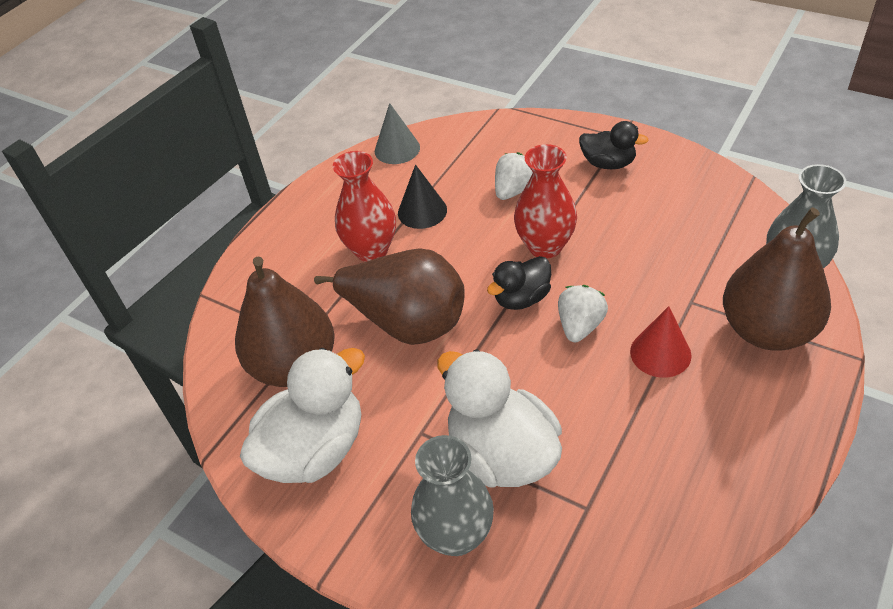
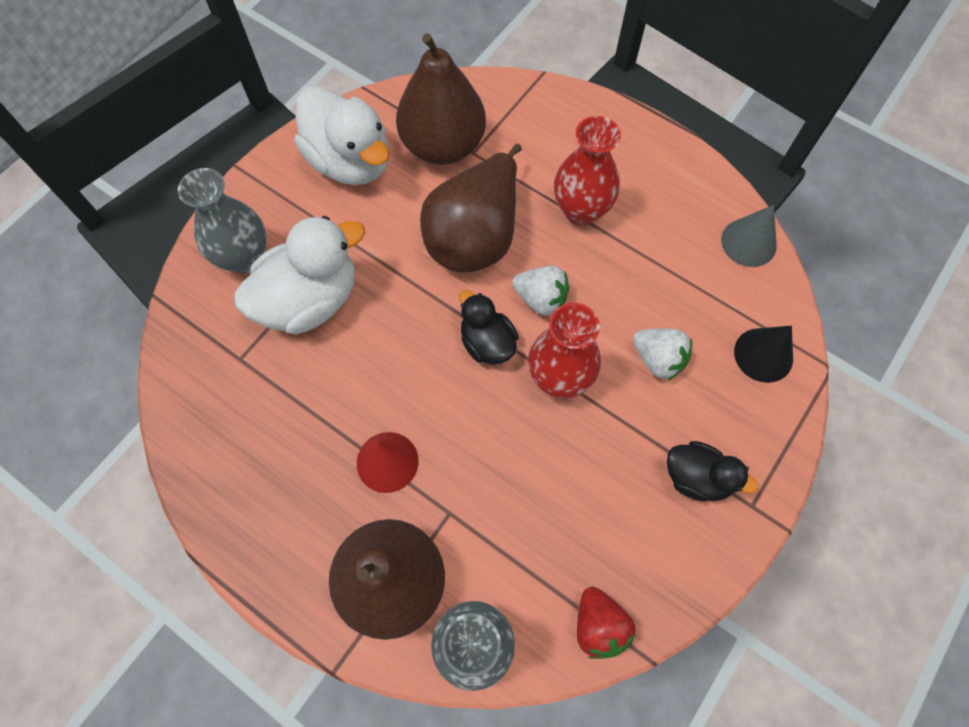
camera: 90 degrees right, 20 degrees up
(422, 211) = (635, 261): black cone -> black cone (763, 355)
(580, 326) = (439, 392): white strawberry -> white strawberry (541, 299)
(608, 163) = (697, 477): black duck -> black duck turned 90 degrees counterclockwise
(742, 204) = (598, 625): none -> red strawberry

